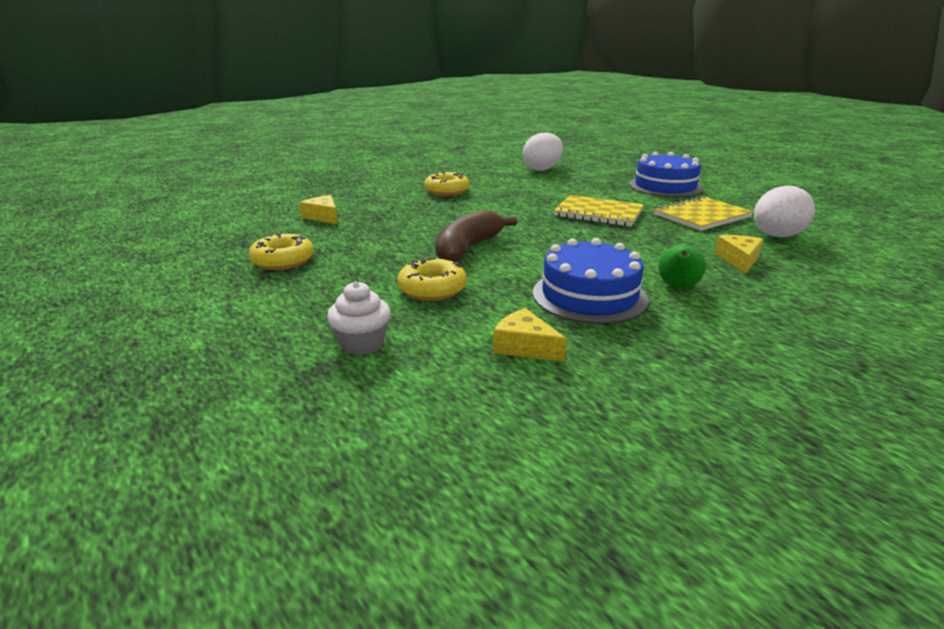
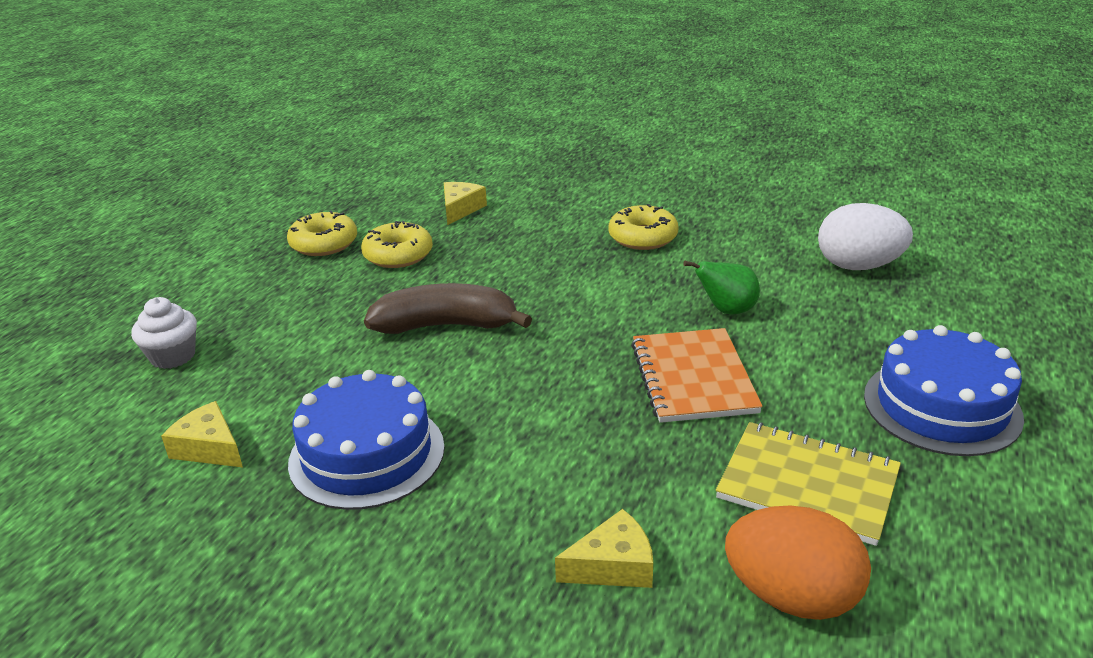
camera: 60 degrees right, 5 degrees up
(432, 289) = (313, 346): yellow donut -> yellow donut (398, 255)
(525, 346) = (209, 448): yellow cheese -> yellow cheese turned 60 degrees counterclockwise
(598, 213) = (693, 378): yellow notebook -> orange notebook
(677, 287) = (448, 521): green pear -> green pear (726, 310)
(776, 236) = (792, 596): white egg -> orange egg

